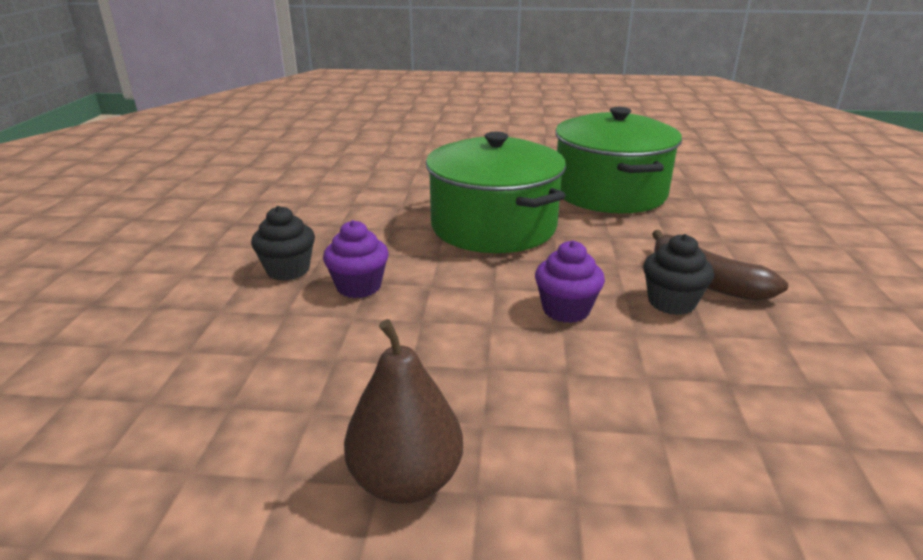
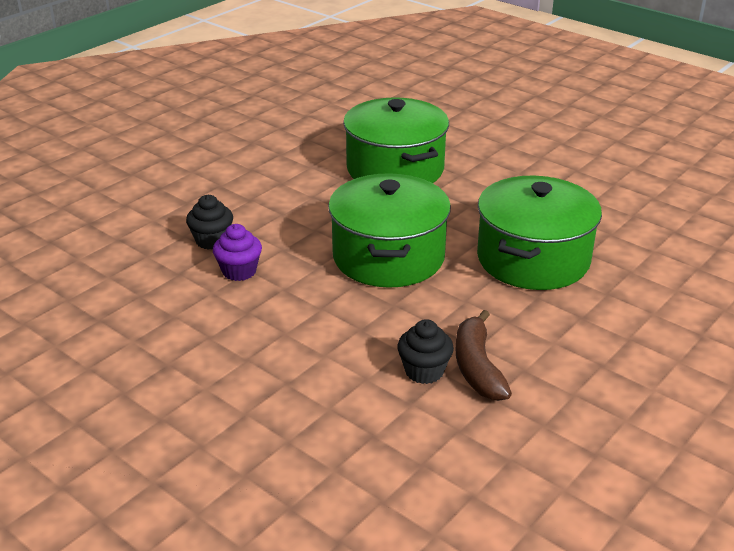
camera: 35 degrees right, 5 degrees up
(402, 167) = (395, 169): none -> green pot
(406, 480) = (137, 396): brown pear -> none
(566, 310) = (344, 344): purple cupcake -> none

